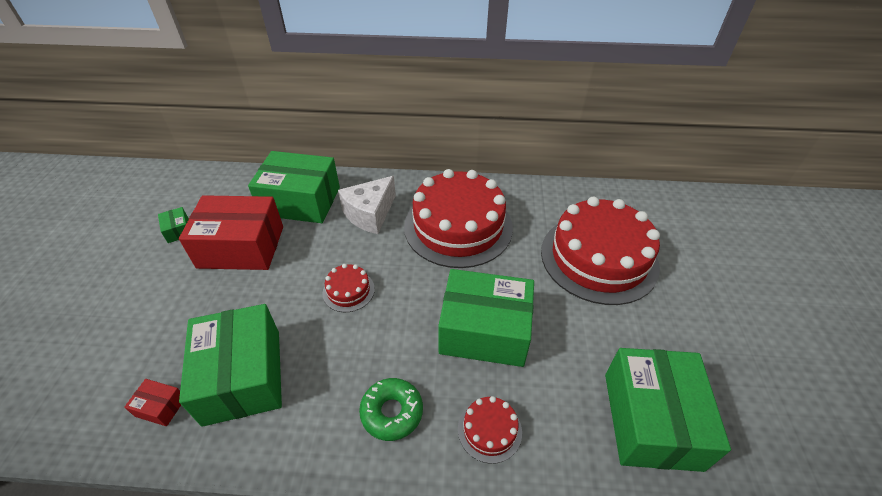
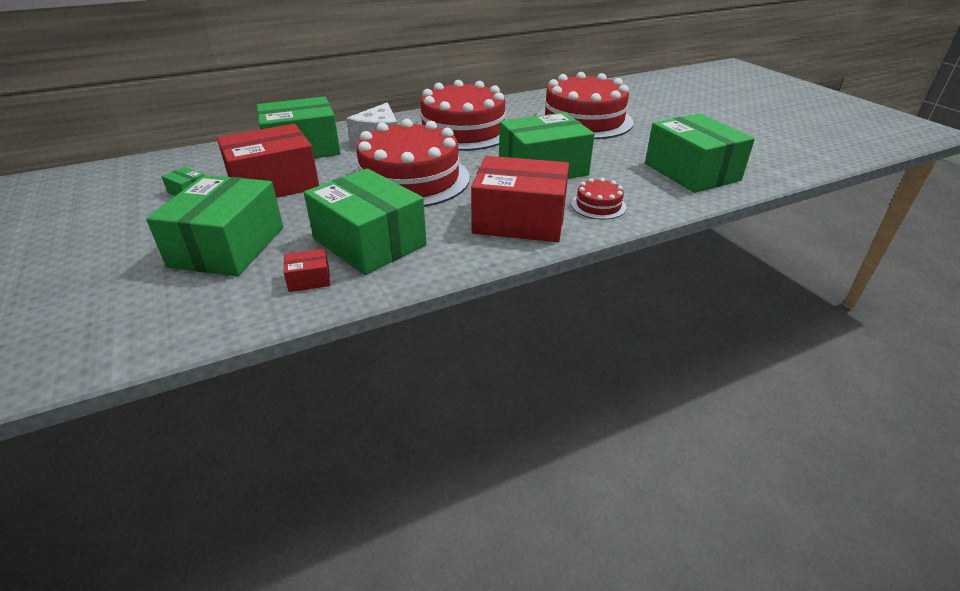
camera: 30 degrees left, 10 degrees down
(145, 324) = (228, 247): none -> green box
(348, 291) = (410, 179): red cake -> red cake, size x2.36
(392, 412) = (519, 220): green donut -> red box

